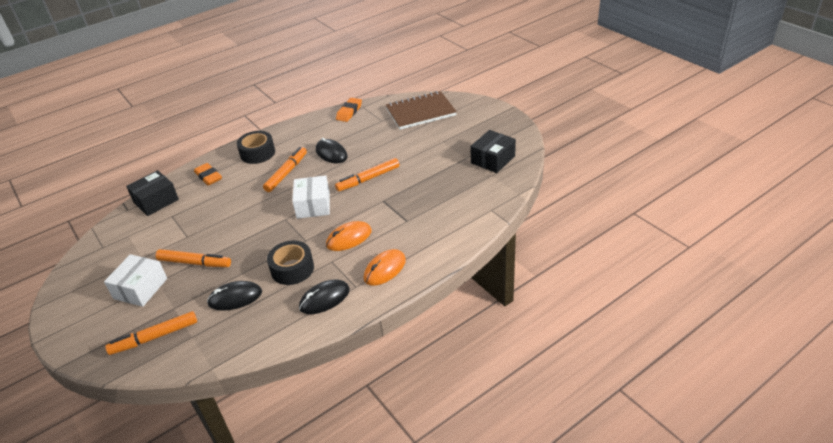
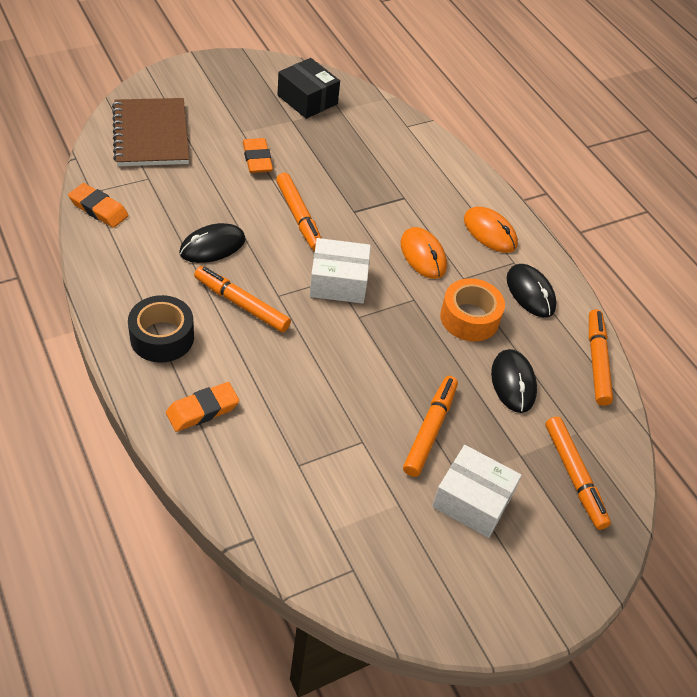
camera: 90 degrees left, 10 degrees up
(156, 201) = (245, 491): black box -> none
(259, 344) = (597, 361): none -> orange marker
(292, 269) = (469, 318): black tape -> orange tape
(417, 152) = (257, 159): none -> orange eraser

